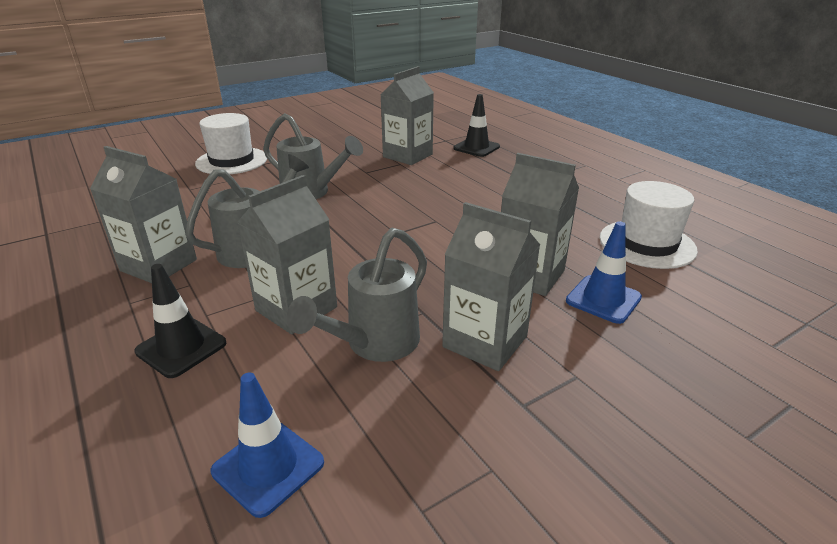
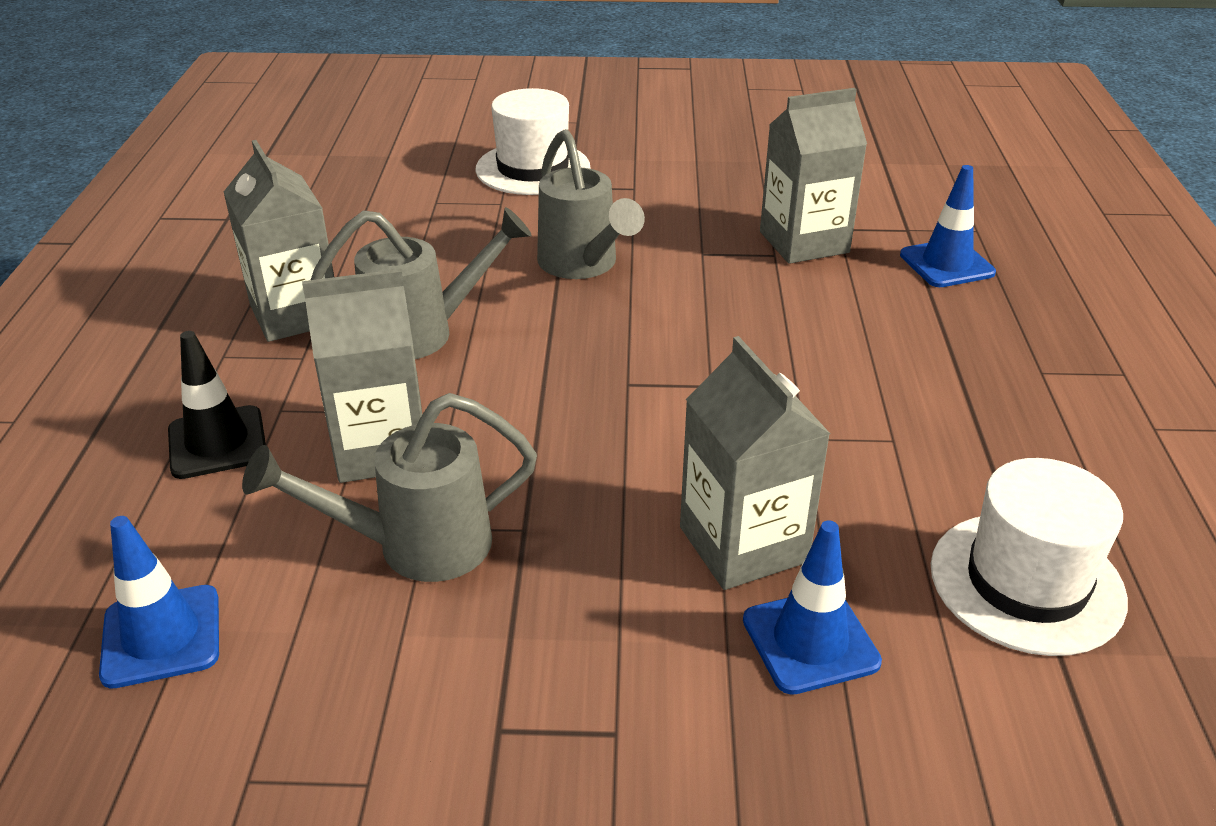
camera: 35 degrees right, 5 degrees up
(476, 148) = (946, 264): black traffic cone -> blue traffic cone
(485, 341) = (553, 615): grey carton -> none

